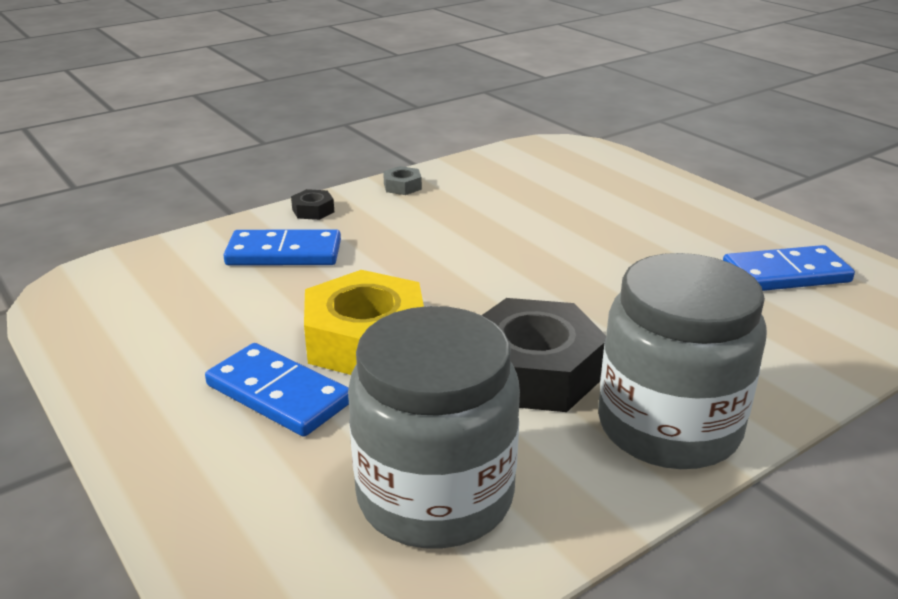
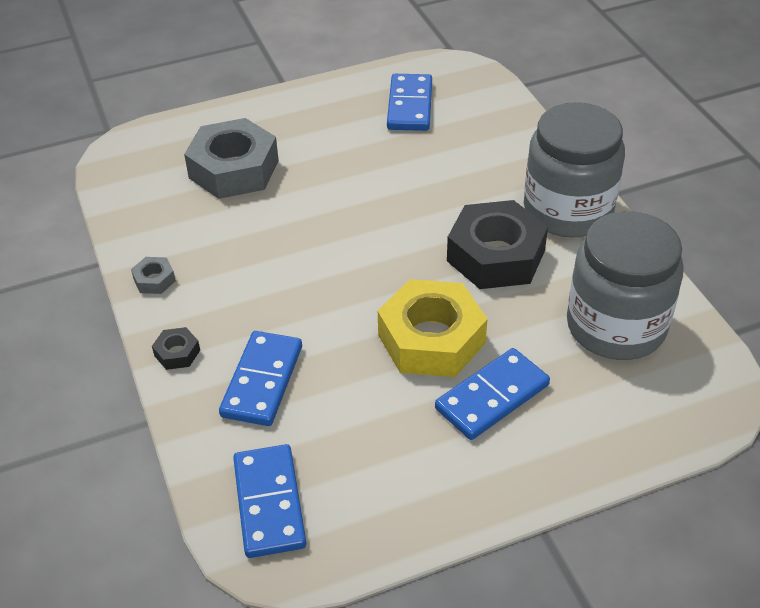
camera: 75 degrees left, 15 degrees up
(132, 279) = (269, 503): none -> blue domino
(579, 194) = (233, 169): none -> grey nut

